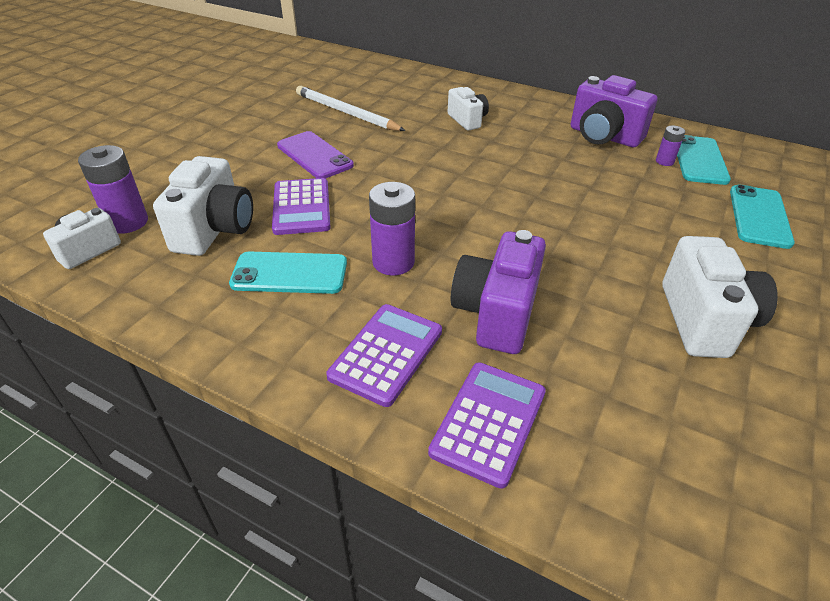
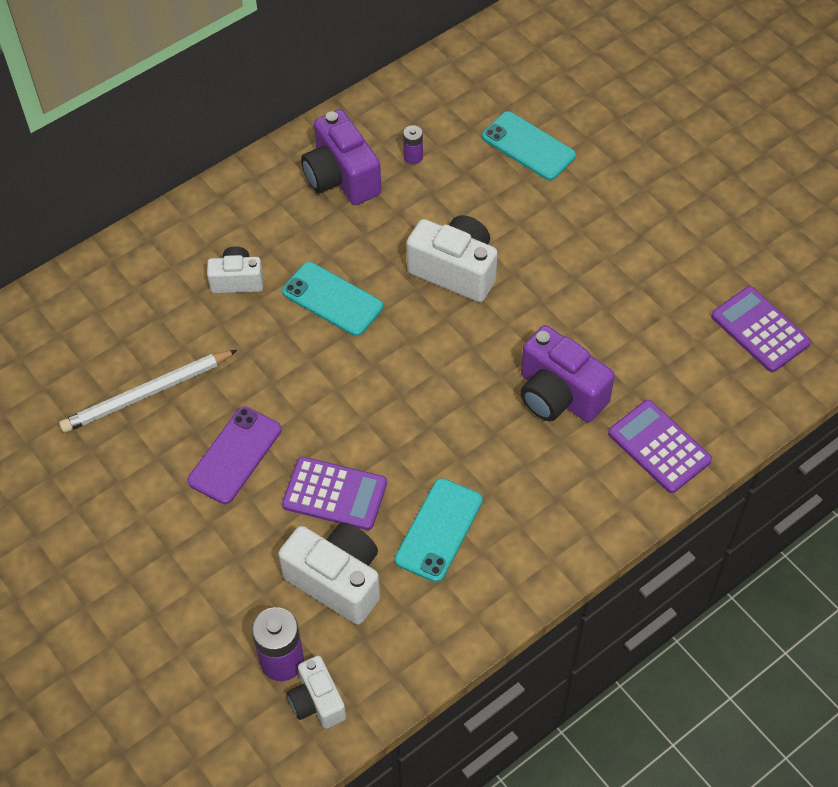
camera: 65 degrees left, 15 degrees up
(314, 155) = (235, 455): purple phone -> purple phone turned 45 degrees counterclockwise
(386, 354) = (569, 487): purple calculator -> purple calculator (760, 330)
(393, 262) = (461, 444): purple battery -> none
(603, 136) = (341, 177): purple camera -> purple camera turned 90 degrees clockwise
(699, 160) = (426, 129): turquoise phone -> turquoise phone (332, 299)
(704, 320) = (625, 266): white camera -> white camera (455, 271)

